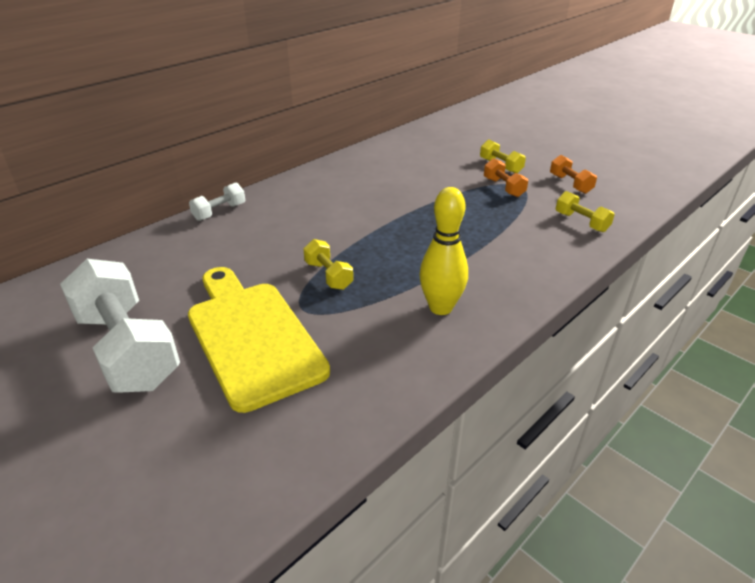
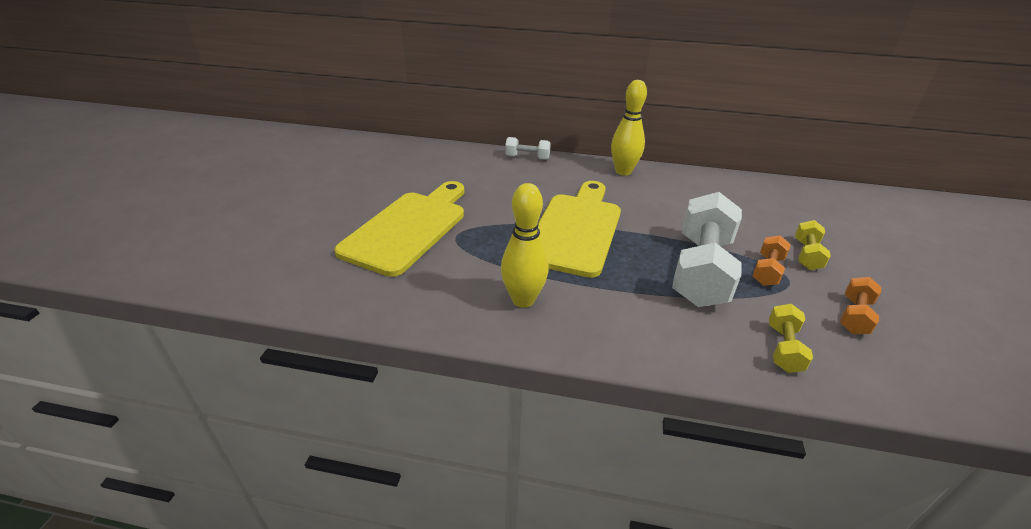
camera: 55 degrees right, 0 degrees up
(128, 349) = (361, 193): white dumbbell -> white dumbbell (701, 270)
(314, 178) = (623, 171): none -> yellow bowling pin
(328, 275) = (505, 230): yellow dumbbell -> none
(371, 239) = (575, 229): none -> yellow cutting board

